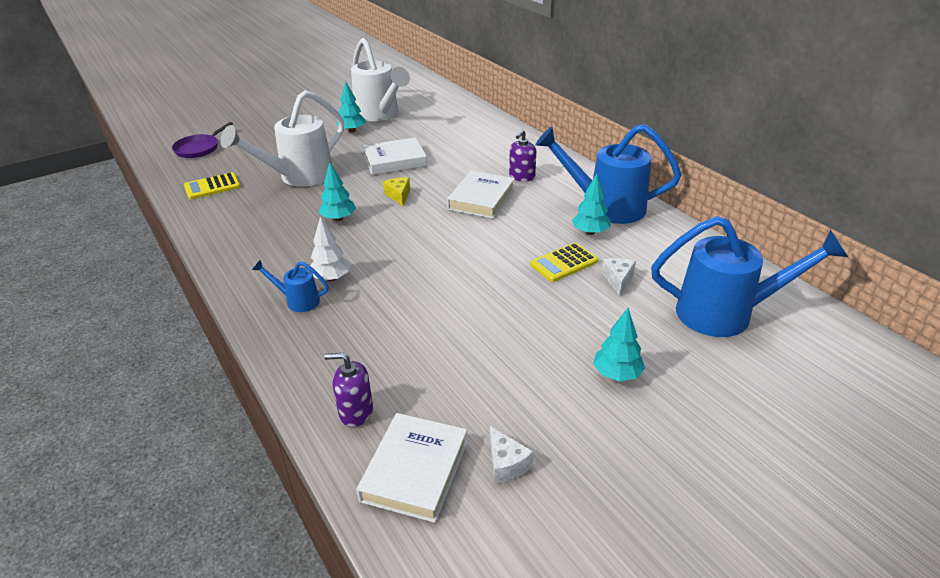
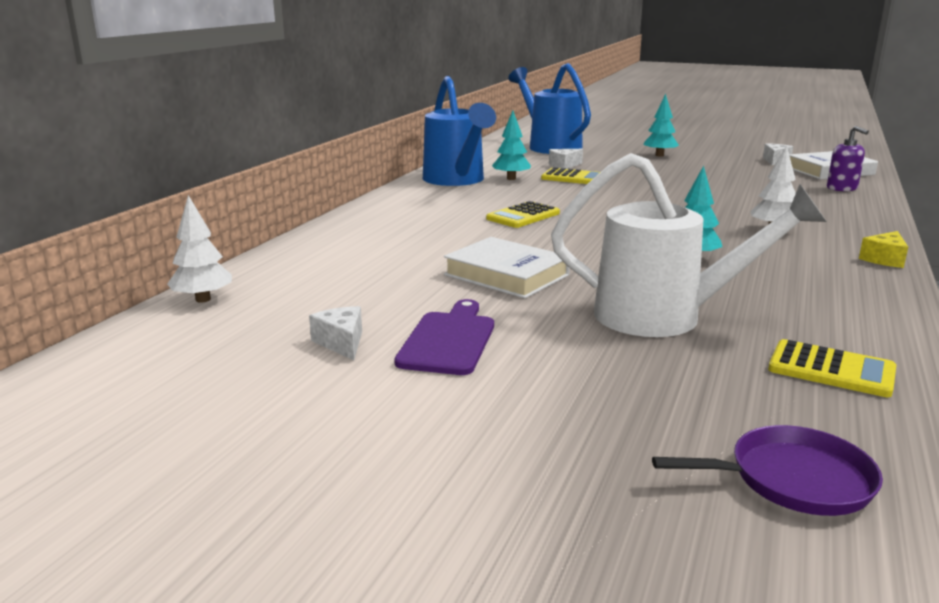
camera: 125 degrees left, 15 degrees down
(298, 301) = (826, 231): blue watering can -> none
(352, 131) = (449, 340): turquoise tree -> purple cutting board
(379, 114) = (341, 343): white watering can -> white cheese
(399, 196) = (588, 248): yellow cheese -> yellow cheese (884, 259)
(457, 100) = (203, 299): none -> white tree
(481, 199) = (523, 216): white book -> yellow calculator
(522, 176) = (443, 212): purple soap dispenser -> none

